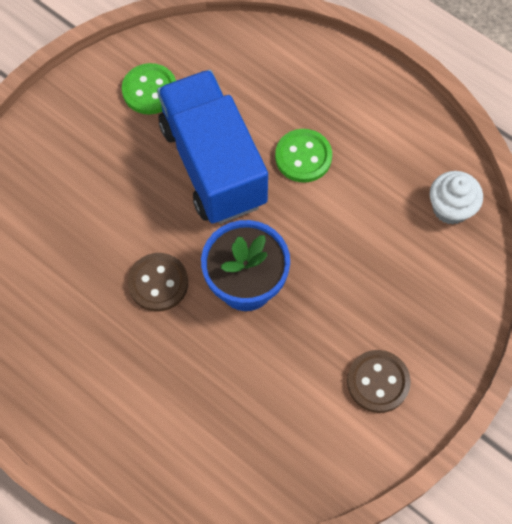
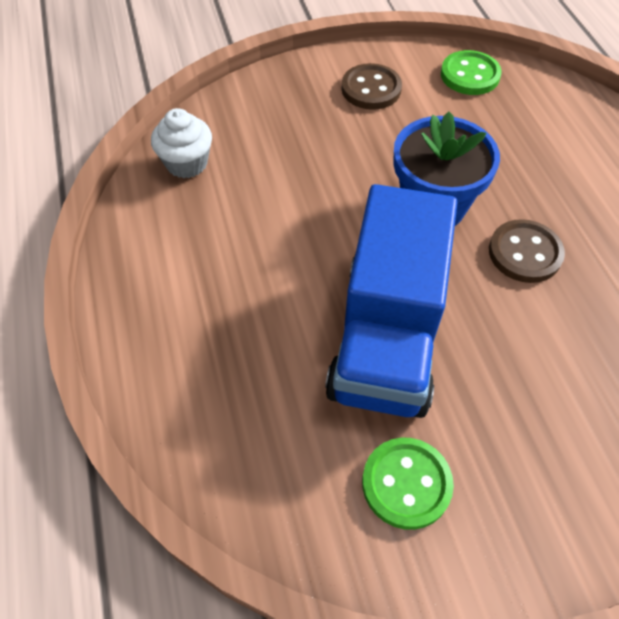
camera: 145 degrees left, 10 degrees down
(303, 157) = (280, 285): green button -> green button (470, 75)

